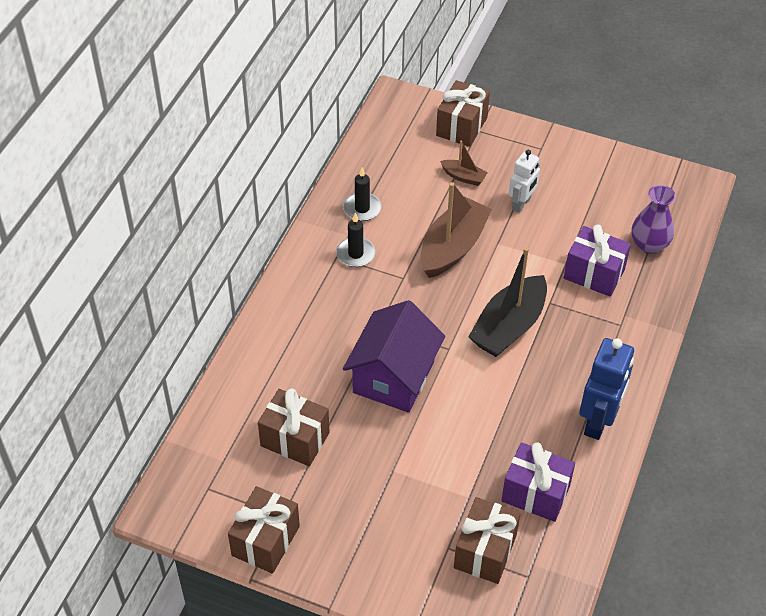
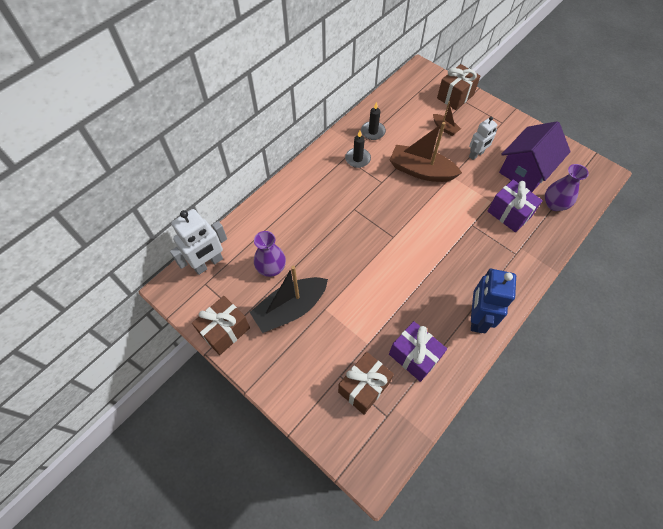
camera: 20 degrees right, 10 degrees up
(200, 460) = (208, 263): none -> white robot
(295, 439) = (271, 268): brown gift -> purple vase
(393, 377) = (350, 245): purple house -> purple house (525, 170)
(453, 247) = (421, 171): brown boat -> brown boat turned 120 degrees counterclockwise
(509, 326) = (438, 233): black boat -> black boat (290, 309)
(598, 421) = (476, 318): blue robot -> blue robot turned 150 degrees clockwise

